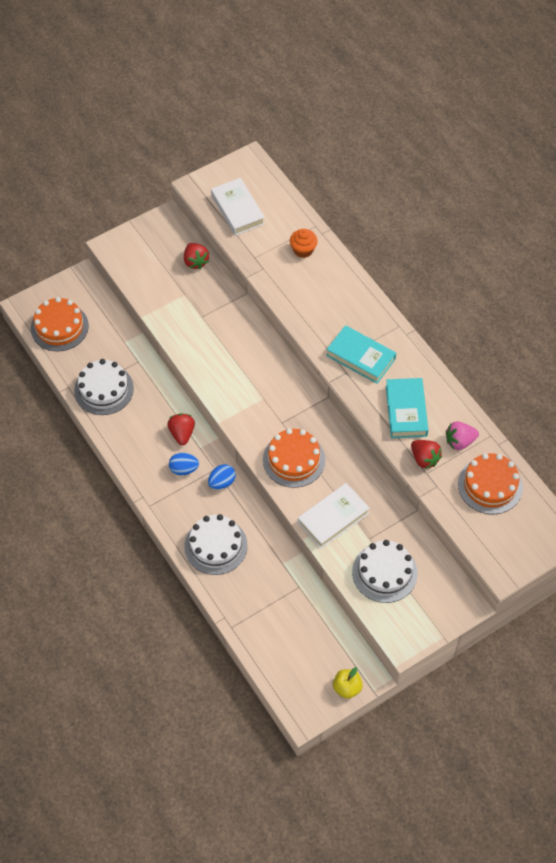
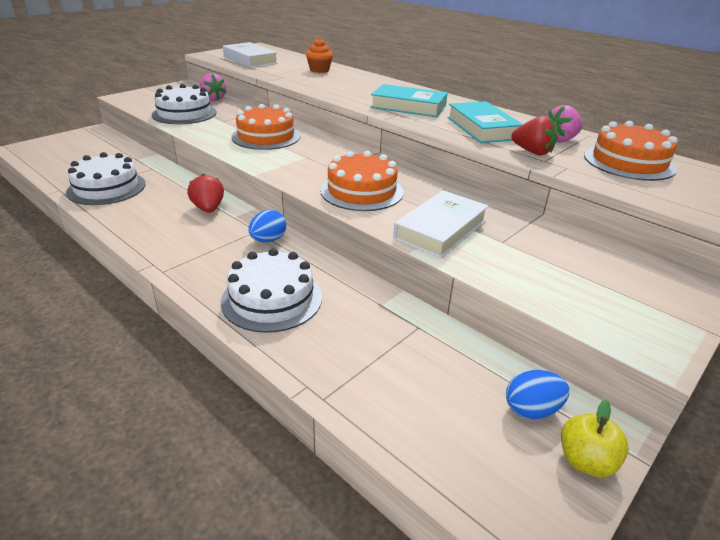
camera: 15 degrees left, 25 degrees down
(59, 327) = (59, 156): orange cake -> orange cake (266, 136)
(184, 469) = (213, 234): blue egg -> blue egg (531, 409)
(195, 262) = (213, 99): red strawberry -> pink strawberry
(384, 572) = (551, 270): white cake -> white cake (184, 113)

